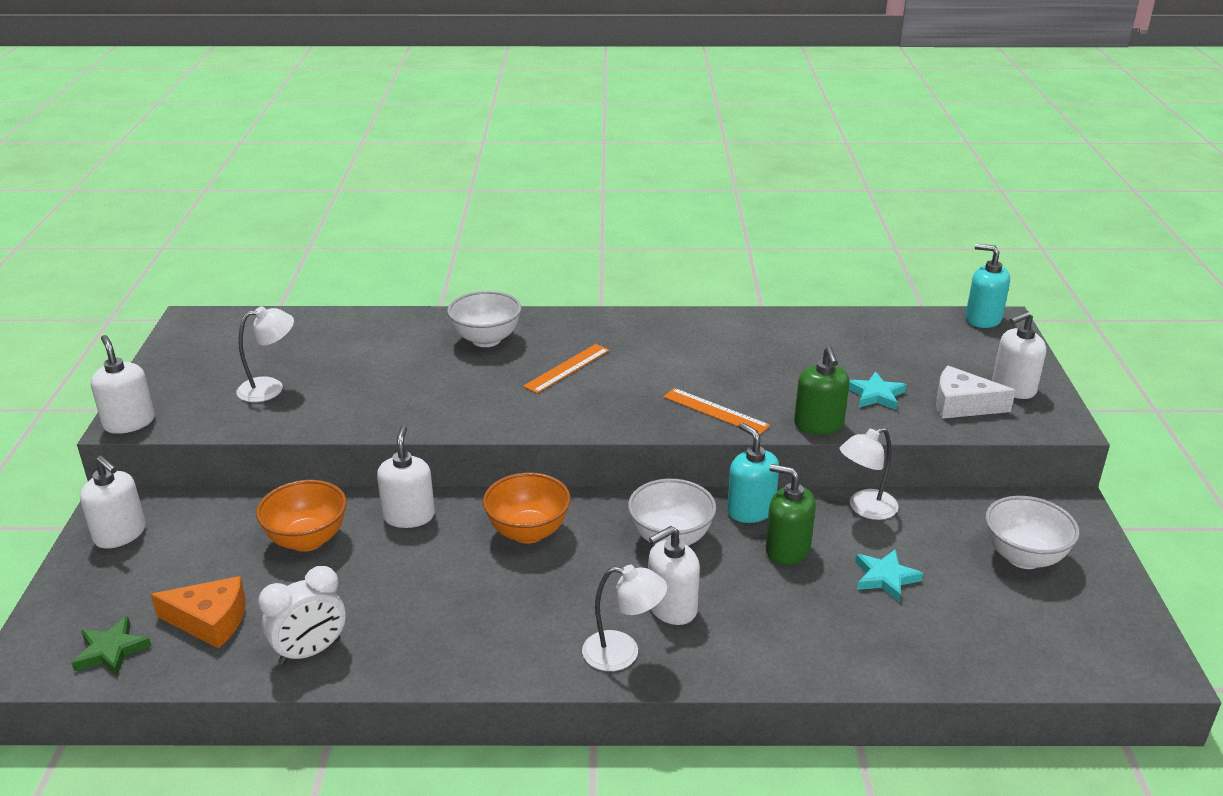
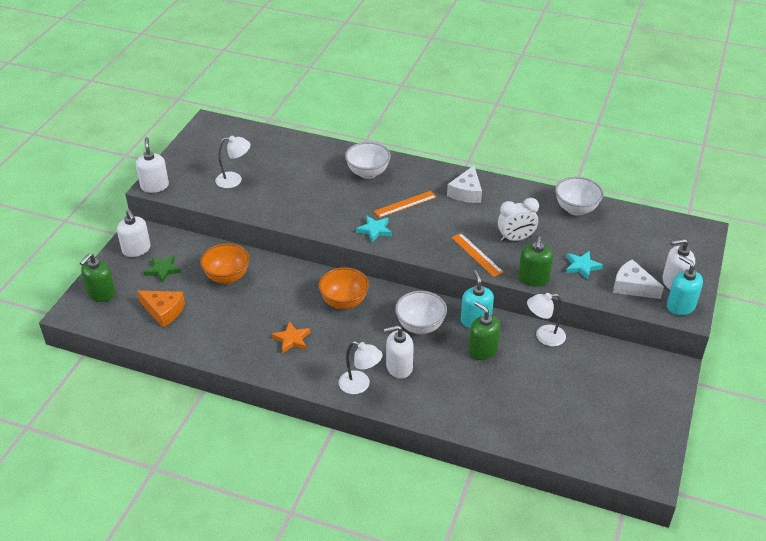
camera: 20 degrees right, 10 degrees up
(75, 620) = (101, 294): none -> green soap dispenser
(111, 650) = (113, 315): green star -> green star (163, 270)
(310, 652) = (205, 341): white clock -> white clock (516, 239)
(409, 516) = (285, 275): white soap dispenser -> none
(467, 610) = (292, 339): none -> orange star
(650, 336) = (466, 192): none -> white cheese
(885, 578) = (529, 382): turquoise star -> turquoise star (374, 230)
(983, 319) = (691, 227): turquoise soap dispenser -> turquoise soap dispenser (680, 306)
(1023, 557) = (620, 391): white bowl -> white bowl (576, 209)

